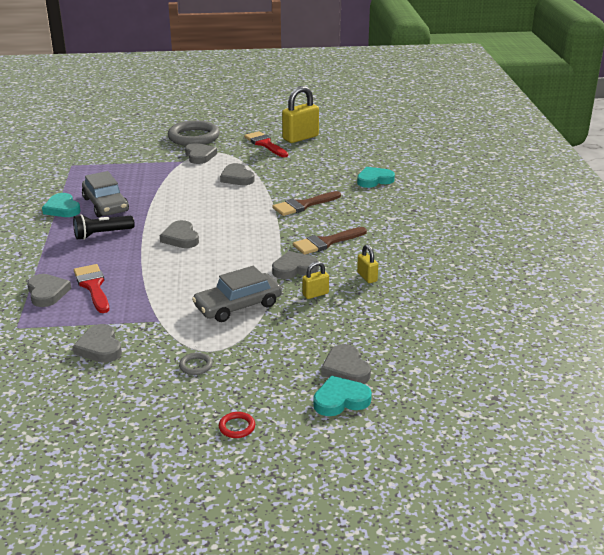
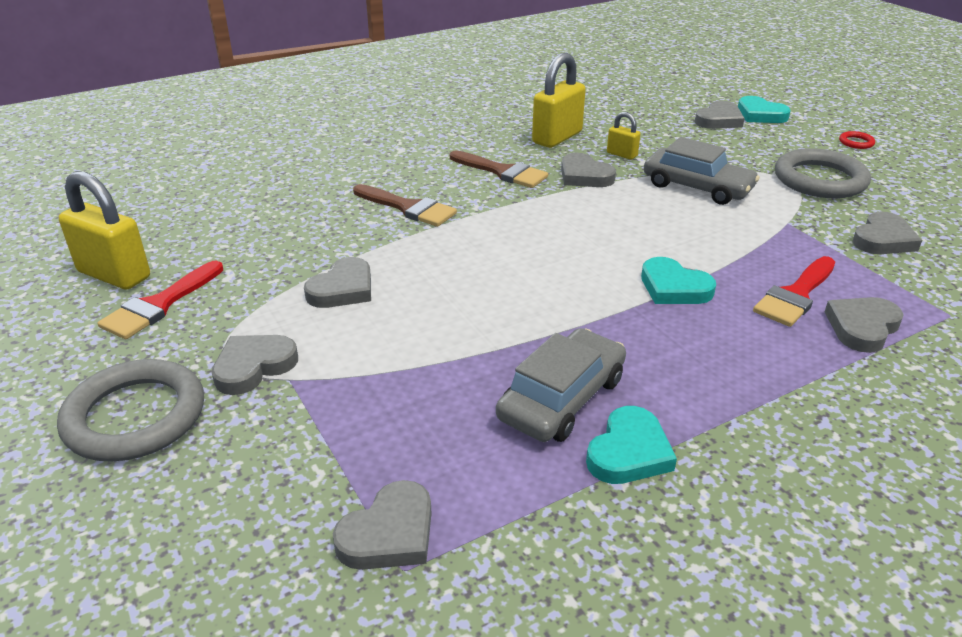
camera: 115 degrees left, 5 degrees up
(102, 234) = (664, 352): black flashlight -> none
(181, 238) = (595, 273): grey heart -> grey heart (389, 533)
(196, 366) = (820, 180): grey ring -> grey ring, size x2.46
(367, 277) = (557, 138): yellow padlock -> yellow padlock, size x1.97
(374, 180) = (287, 177): turquoise heart -> turquoise heart (674, 287)

